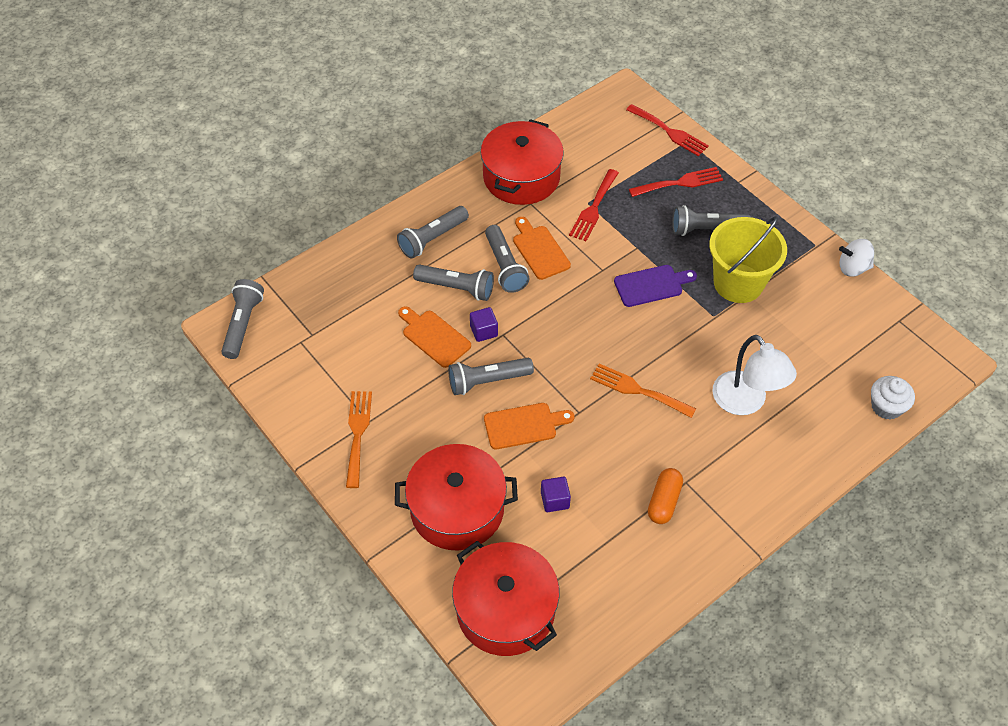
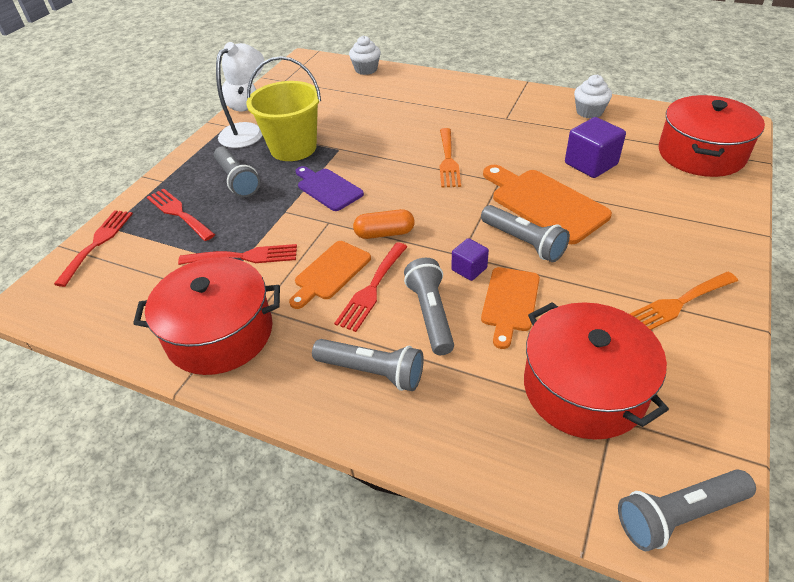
camera: 115 degrees left, 10 degrees down
(457, 509) = (662, 207): red pot -> red pot (584, 388)
(505, 266) = (371, 289): grey flashlight -> red fork
(524, 425) = (544, 203): orange cutting board -> orange cutting board, size x1.57
(555, 500) = (590, 164): purple cube -> purple cube, size x1.73
(649, 568) = (589, 112): none -> white cupcake
(664, 501) = (532, 121): orange capsule -> orange capsule (384, 233)
(745, 402) = (412, 115): white lamp -> white lamp (248, 131)

